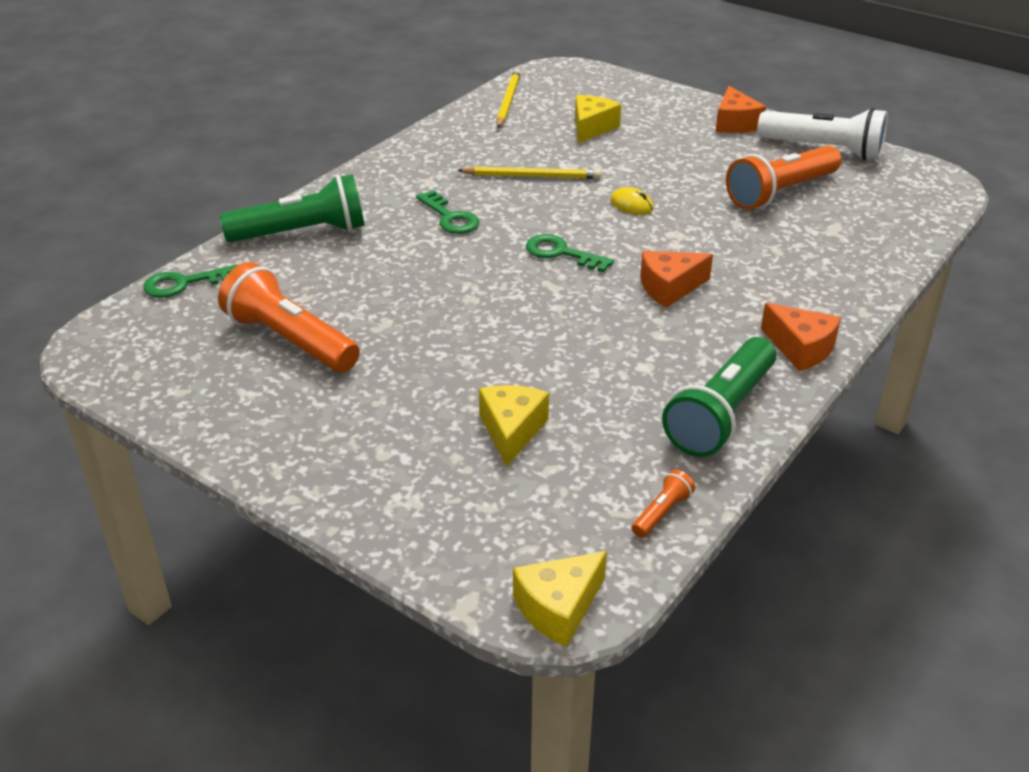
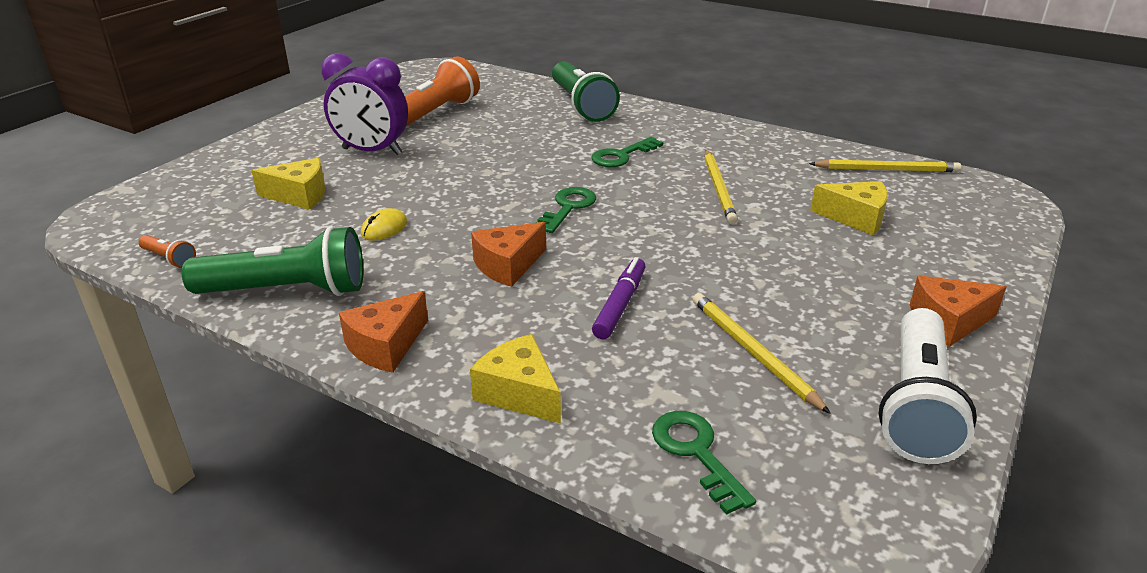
camera: 85 degrees right, 5 degrees down
(184, 283) = (505, 80): green key -> green key (696, 453)
(395, 383) = (372, 151): none -> purple clock
(558, 608) = (97, 219): yellow cheese -> yellow cheese (519, 393)
(631, 205) = (678, 244): yellow mouse -> yellow mouse (384, 228)
(669, 288) = (508, 265): orange cheese -> orange cheese turned 105 degrees counterclockwise
(721, 414) = (287, 291): green flashlight -> green flashlight turned 150 degrees clockwise
(727, 238) = (620, 305): none -> purple marker
(780, 193) = (752, 352): orange flashlight -> yellow pencil

